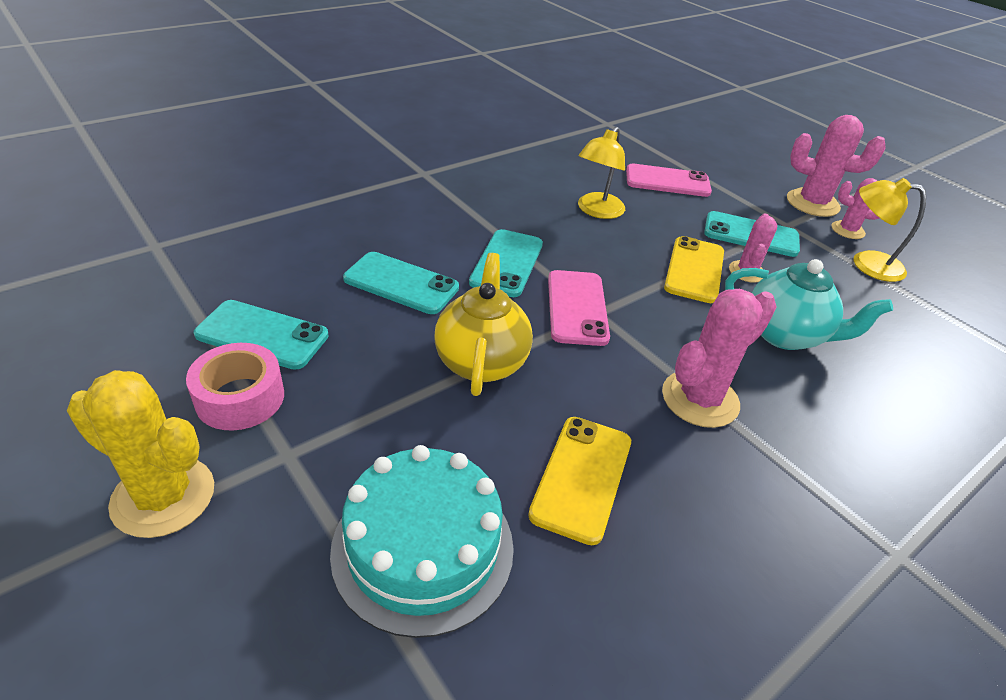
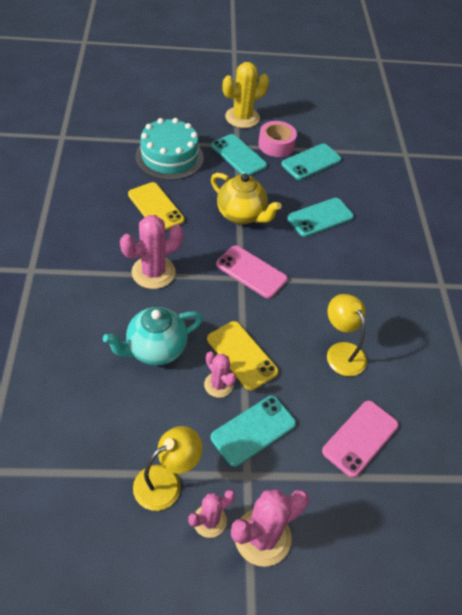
camera: 125 degrees right, 10 degrees up
(507, 263) = (310, 267): turquoise phone -> turquoise phone (238, 156)
(700, 399) = (153, 272): pink cactus -> pink cactus turned 60 degrees clockwise

